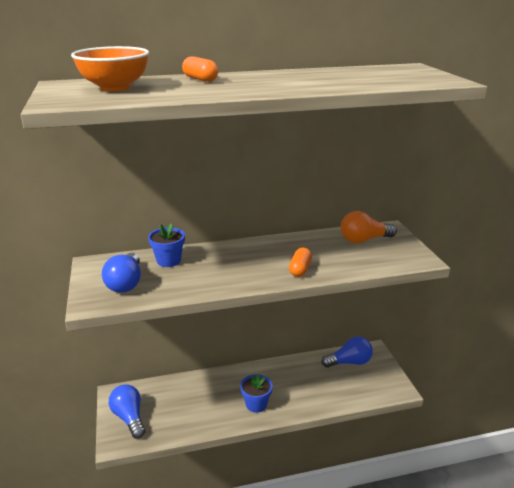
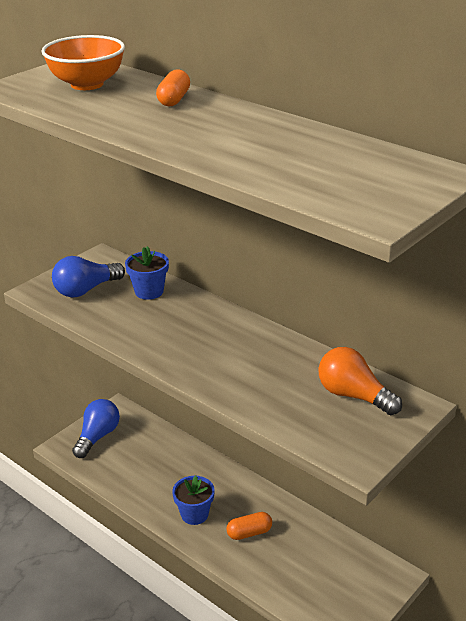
camera: 55 degrees right, 5 degrees up
(300, 269) = (223, 376): orange capsule -> orange capsule (249, 533)
(349, 362) = (345, 561): blue light bulb -> none

